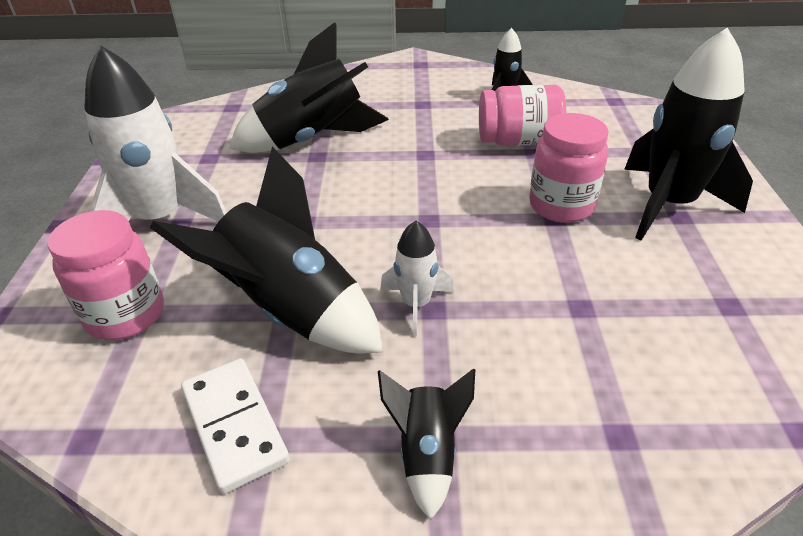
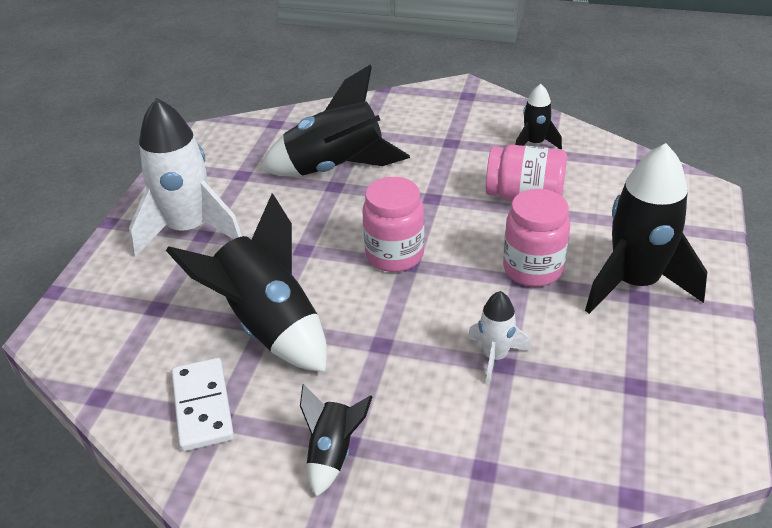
camera: 15 degrees right, 0 degrees up
(125, 315) = (145, 308): pink jar -> pink jar (394, 255)
(416, 304) = (368, 338): white rocket -> white rocket (495, 357)

